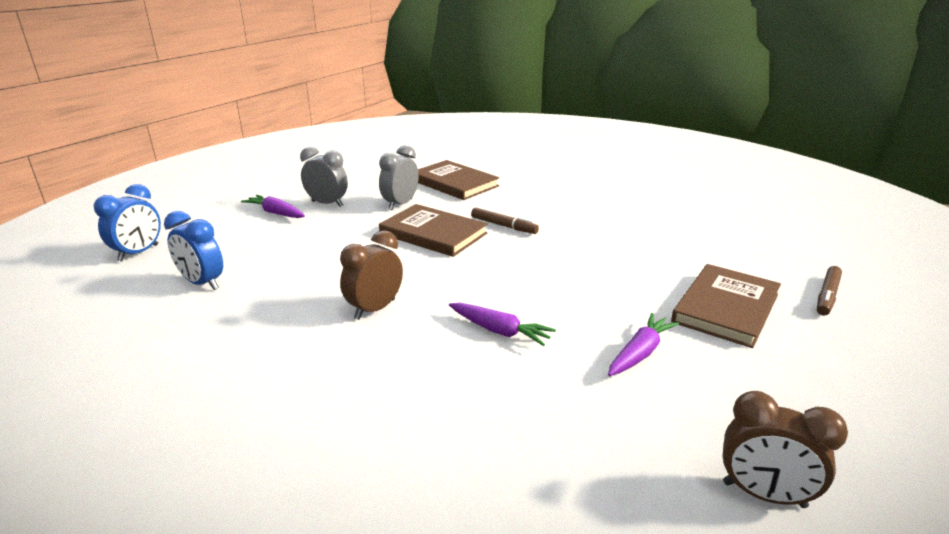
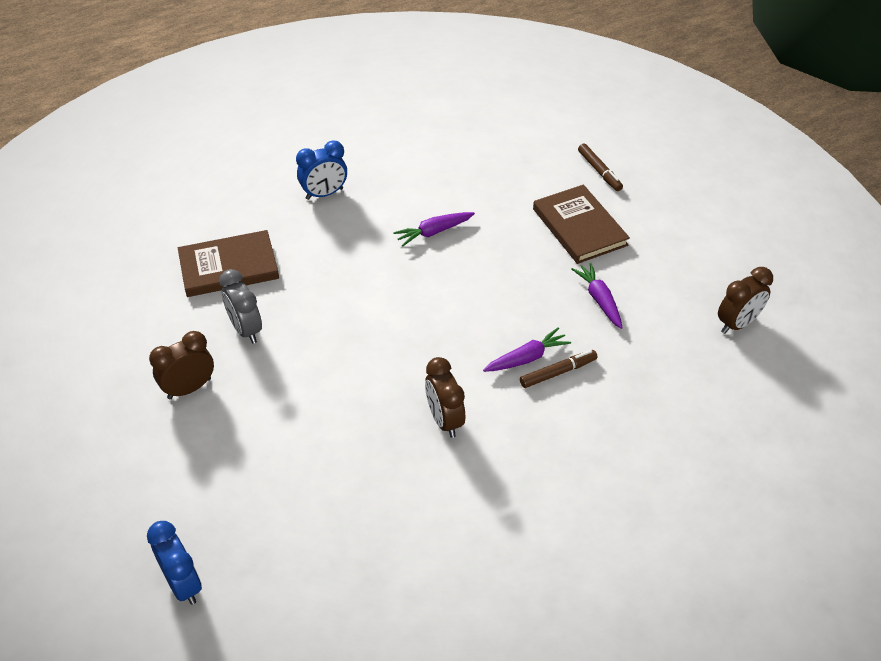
camera: 60 degrees left, 20 degrees up
(202, 283) = (304, 534): blue clock -> blue clock (324, 194)
(276, 213) = (175, 440): purple carrot -> purple carrot (433, 232)
(327, 204) = (189, 388): grey clock -> brown clock
(433, 234) = (336, 331): brown book -> none
(504, 226) = (361, 277): brown marker -> brown marker (558, 372)

